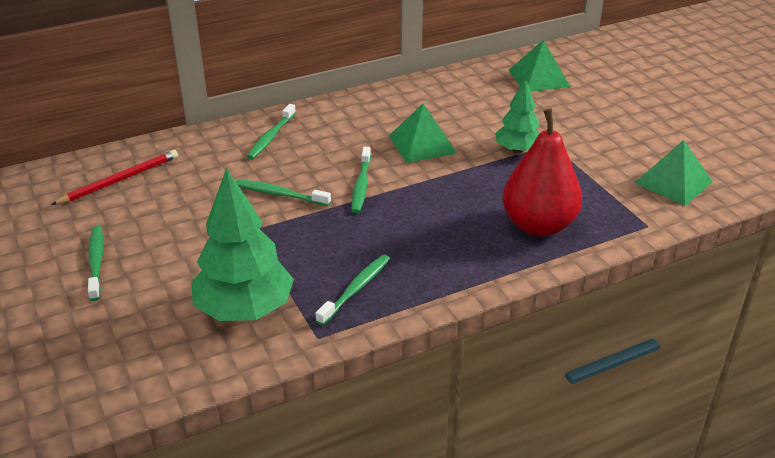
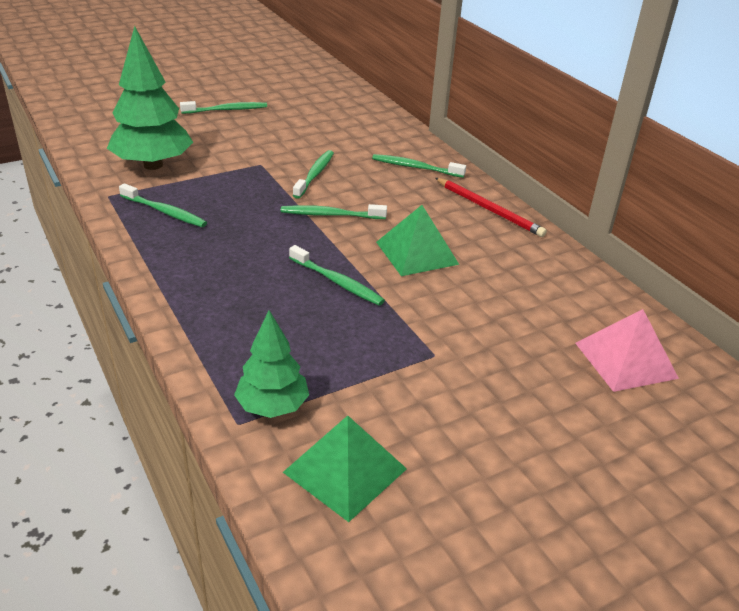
camera: 85 degrees right, 0 degrees up
(120, 180) = (336, 109): red pencil -> red pencil (489, 209)
(469, 183) = (337, 282): none -> green toothbrush
(517, 150) = (415, 323): green tree -> green tree (272, 406)
(538, 78) = (625, 360): green pyramid -> pink pyramid
(538, 225) = (249, 326): red pear -> none

